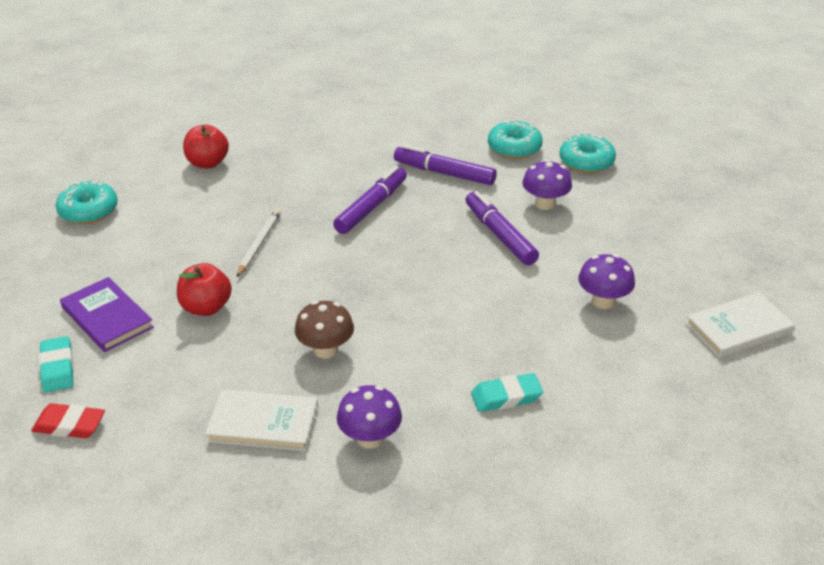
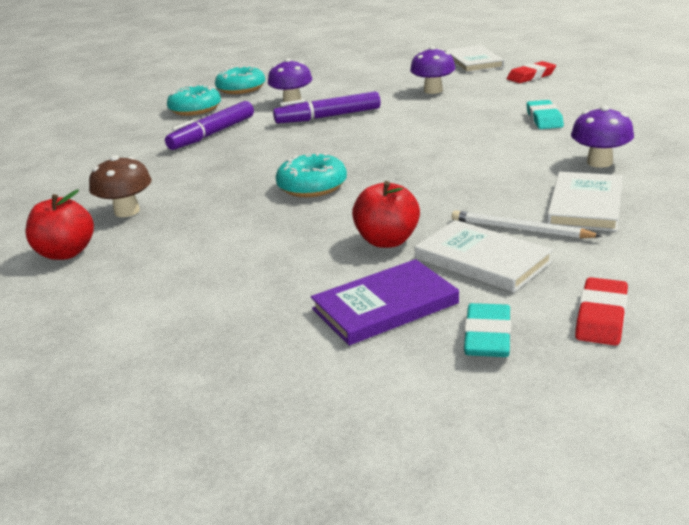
camera: 75 degrees left, 10 degrees down
(57, 368) = (487, 337): turquoise eraser -> turquoise eraser turned 75 degrees counterclockwise
(88, 211) = (105, 343): turquoise donut -> turquoise donut (312, 186)
(166, 361) = (482, 260): none -> white book
(259, 244) = (277, 215): white pencil -> white pencil (520, 229)
(325, 350) = (475, 180): brown mushroom -> brown mushroom (127, 211)
(371, 207) = (246, 163): purple marker -> none
(681, 384) = (531, 76): none -> red eraser

